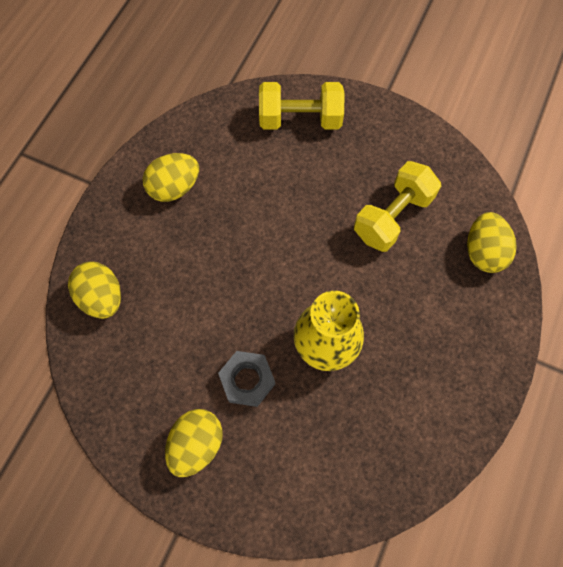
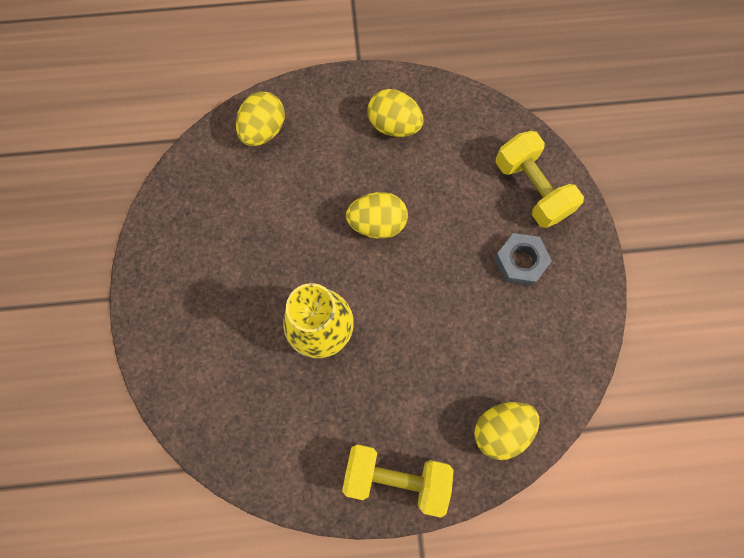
camera: 60 degrees right, 5 degrees up
(196, 444) = (184, 273): yellow egg -> yellow egg (377, 223)
(247, 380) = (257, 282): grey nut -> grey nut (520, 262)
(392, 217) = (484, 325): yellow dumbbell -> yellow dumbbell (396, 477)

